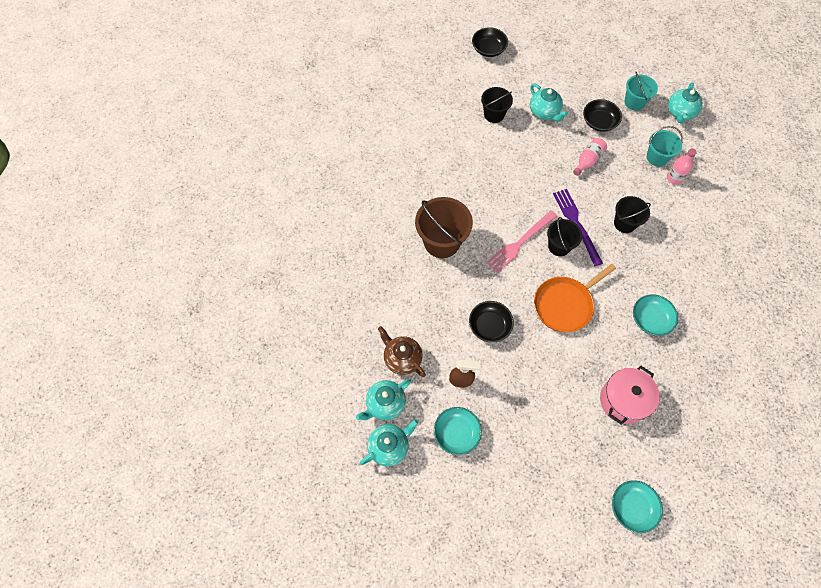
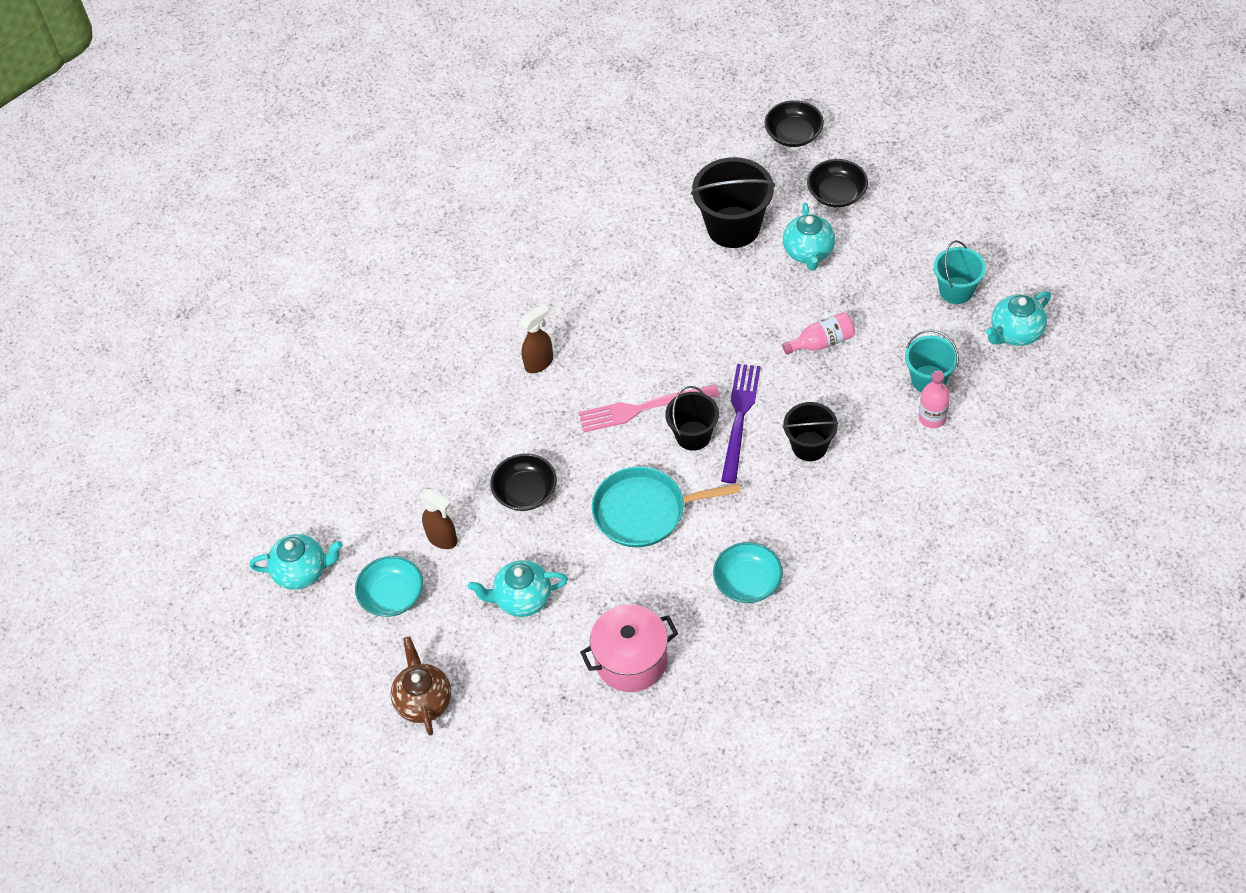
camera: 35 degrees right, 10 degrees down
(385, 404) = (330, 522): turquoise teapot -> turquoise teapot (522, 599)
(402, 359) = (388, 480): brown teapot -> brown teapot (424, 701)
(441, 242) = (539, 363): brown bucket -> brown spray bottle
(494, 114) = (733, 227): black bucket -> black bucket, size x1.62
(565, 304) = (645, 511): orange pan -> turquoise pan
(599, 122) = (880, 297): black bowl -> black bowl (836, 194)
(632, 507) = (546, 785): turquoise bowl -> none

